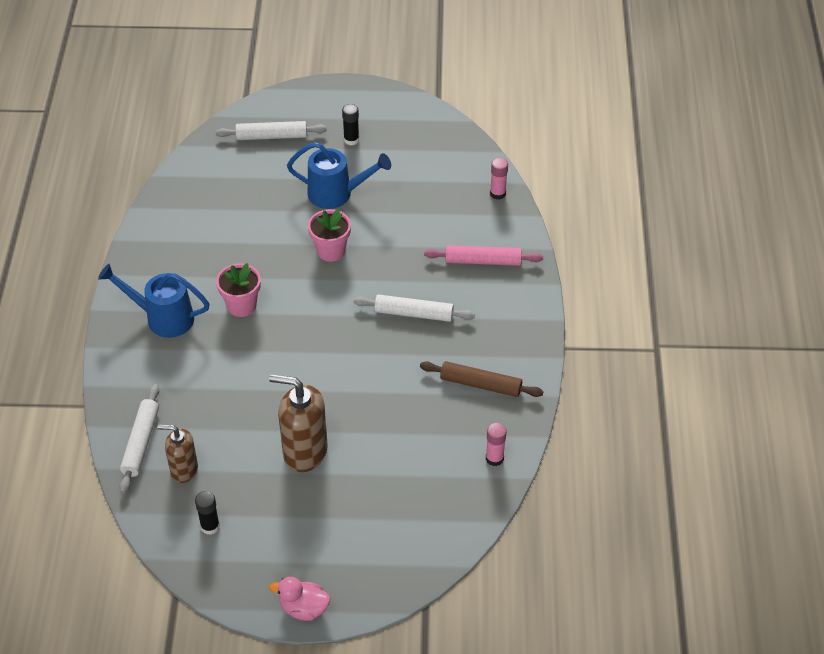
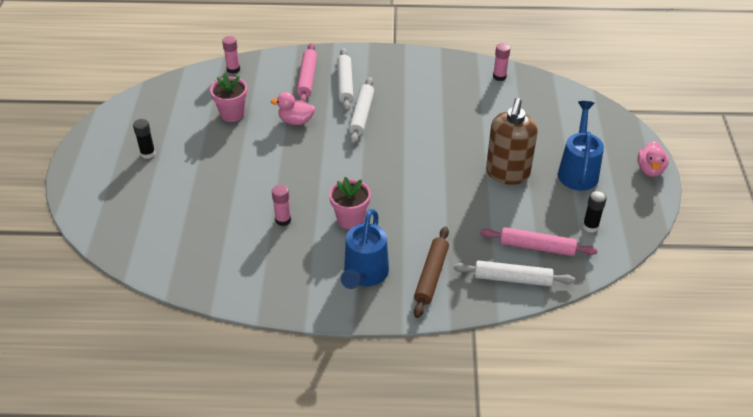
camera: 90 degrees left, 5 degrees down
(184, 470) = (537, 247): brown soap dispenser -> pink rolling pin
(245, 251) = (283, 220): none -> pink glue stick
(271, 136) = (129, 208): white rolling pin -> white rolling pin (345, 84)
(331, 251) = (288, 164): pink flower pot -> pink flower pot (232, 114)
(336, 194) = (217, 162): blue watering can -> blue watering can (578, 171)
(403, 254) = (296, 121): none -> pink duck
(481, 384) = (432, 81): brown rolling pin -> brown rolling pin (431, 275)

